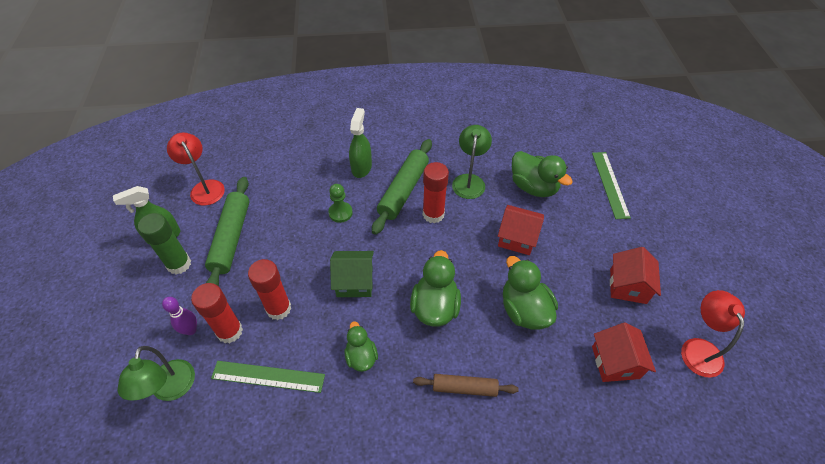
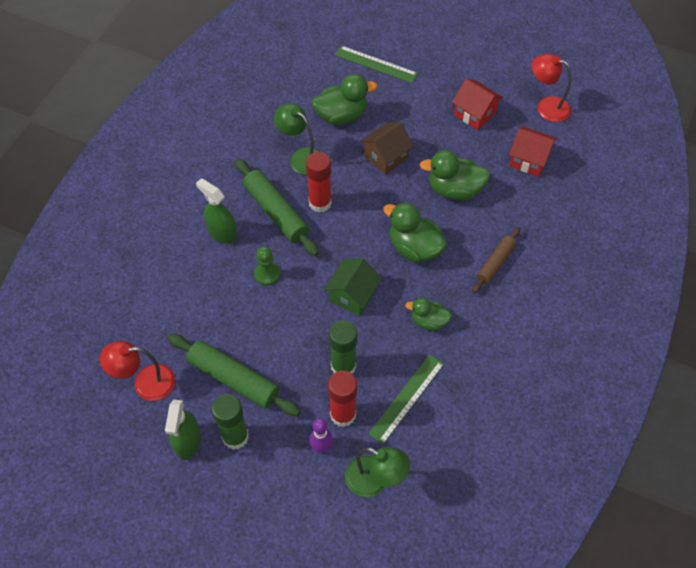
camera: 60 degrees left, 5 degrees up
(278, 308) = (343, 366): red glue stick -> green glue stick
(517, 238) = (386, 157): red house -> brown house

